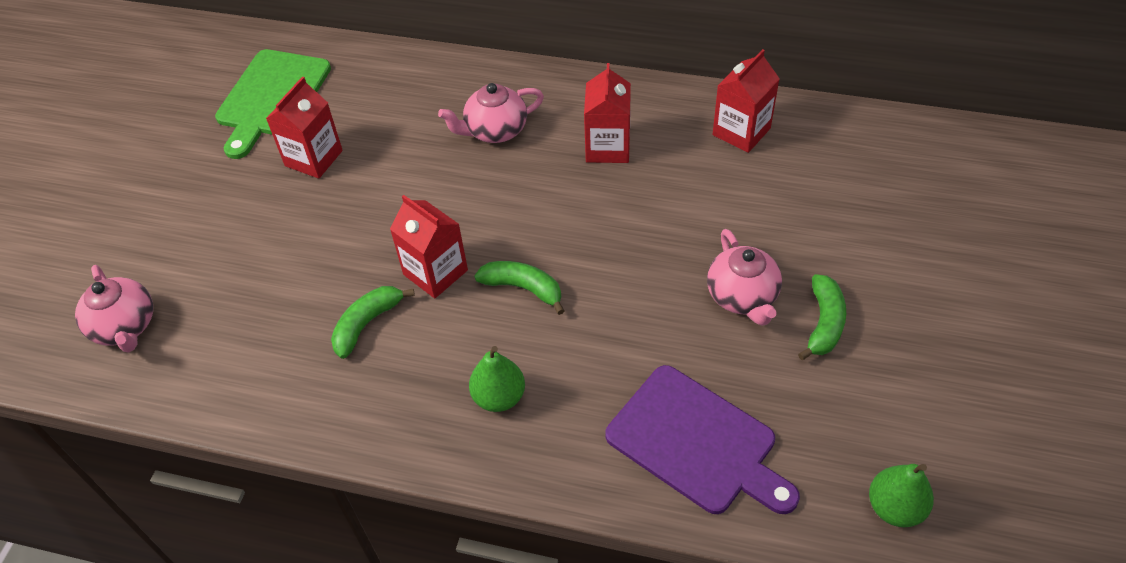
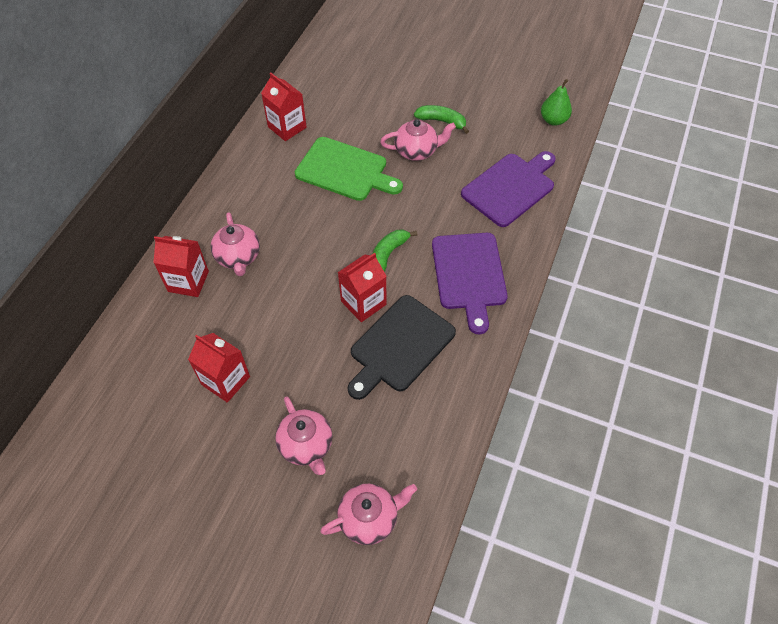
camera: 85 degrees left, 5 degrees up
(224, 249) = (306, 445): none -> pink teapot
(271, 97) = (138, 415): green cutting board -> green cutting board (345, 170)
(367, 324) = (399, 346): green banana -> black cutting board
(499, 397) = (469, 275): green pear -> purple cutting board
(608, 147) = (277, 195): red carton -> red carton (188, 281)

